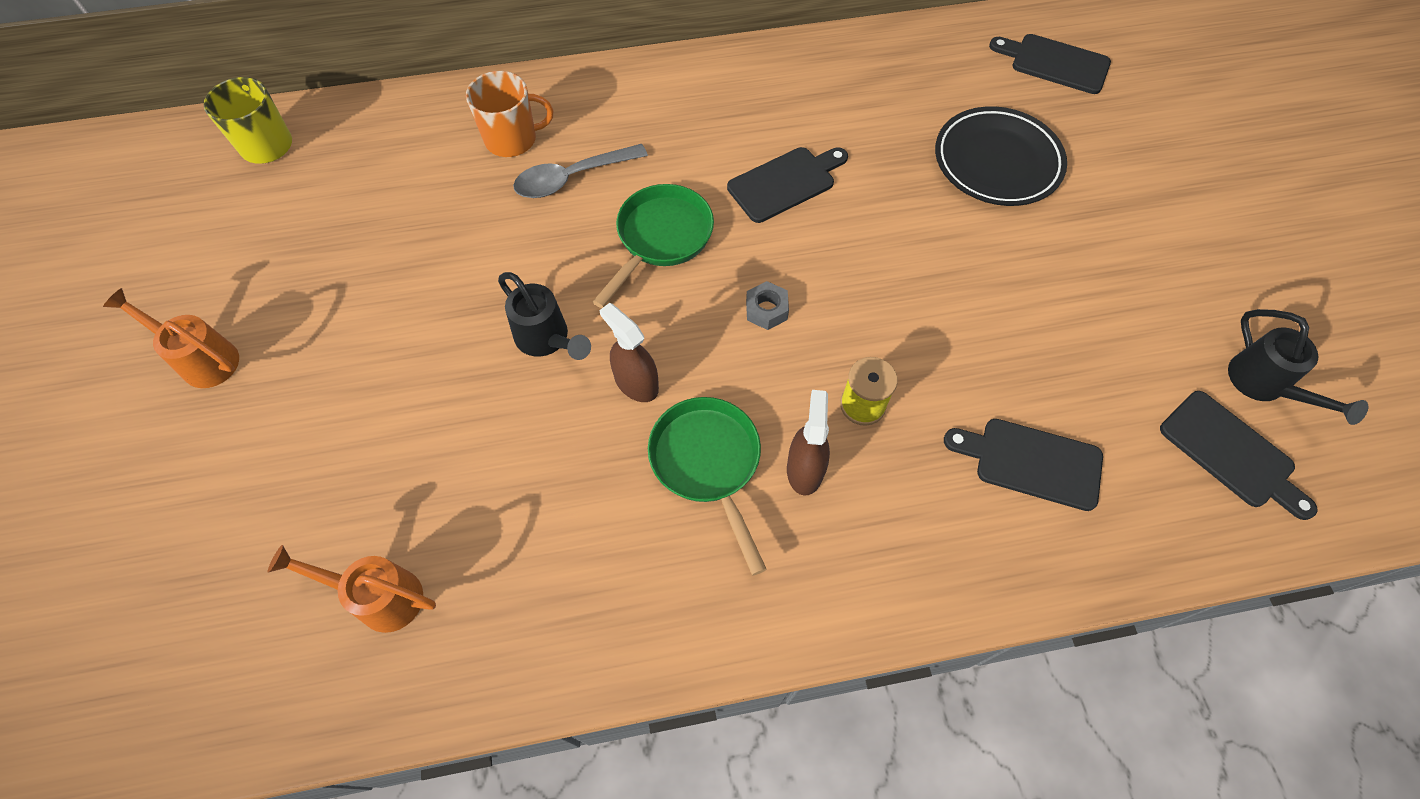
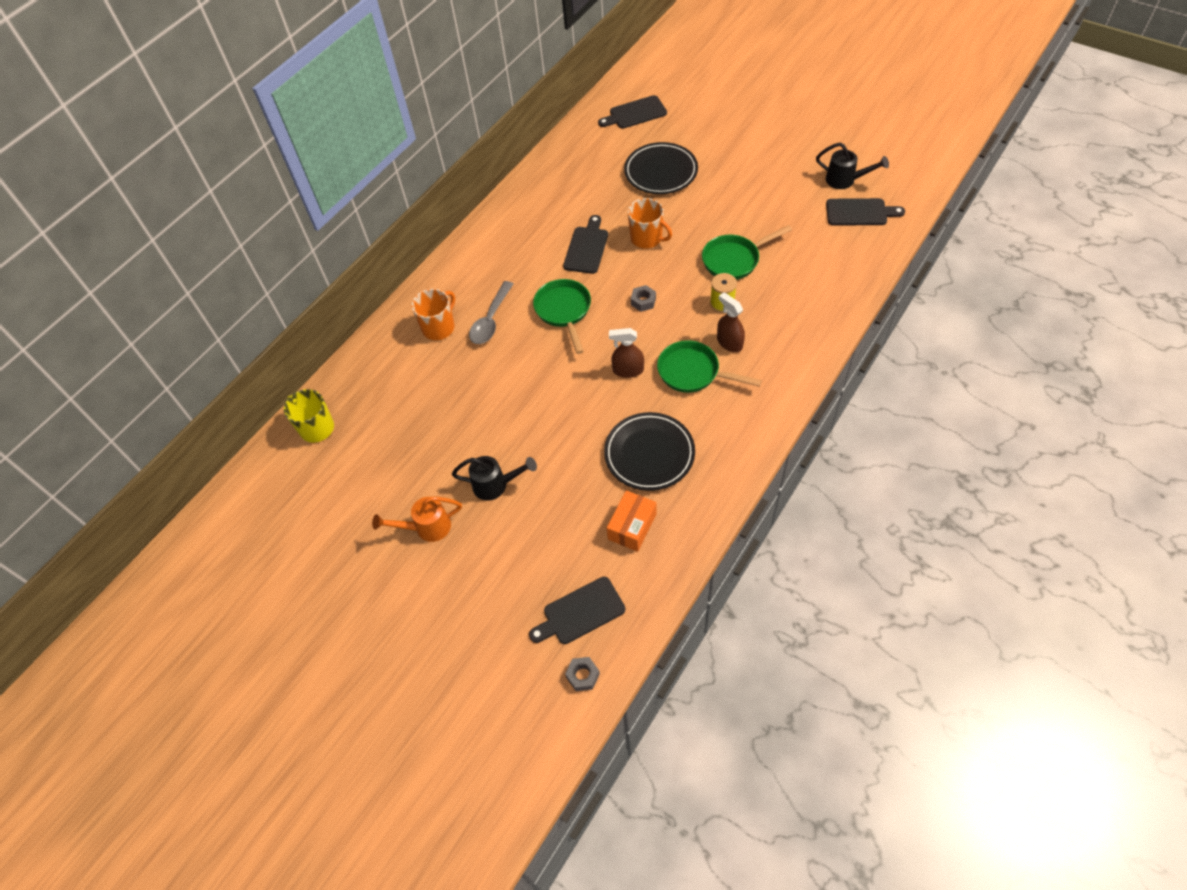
camera: 40 degrees left, 5 degrees down
(80, 732) = (583, 675): none -> grey nut
(378, 596) = (632, 526): orange watering can -> orange box
(519, 520) = (649, 454): none -> black plate
(547, 340) = (570, 387): black watering can -> black watering can (496, 485)
(873, 232) = (647, 238): none -> orange mug
(954, 360) = (734, 260): none -> green pan
(1031, 462) = (801, 271): black cutting board -> black cutting board (580, 612)

